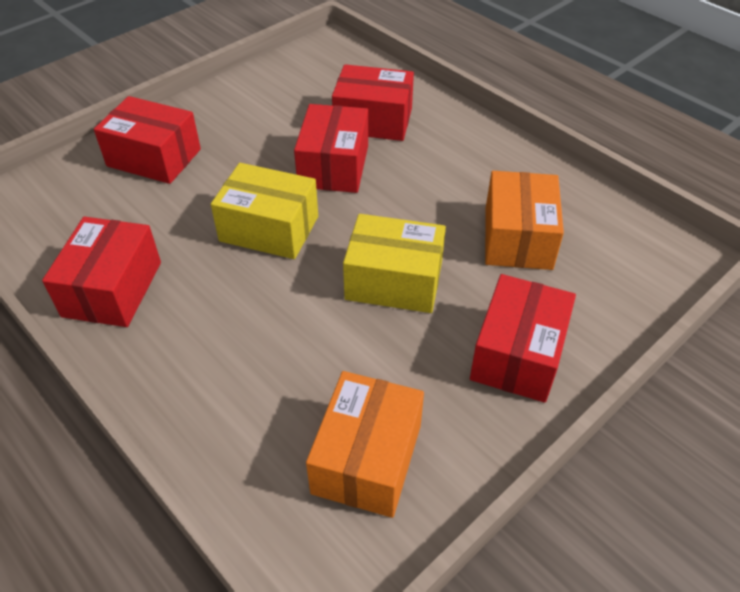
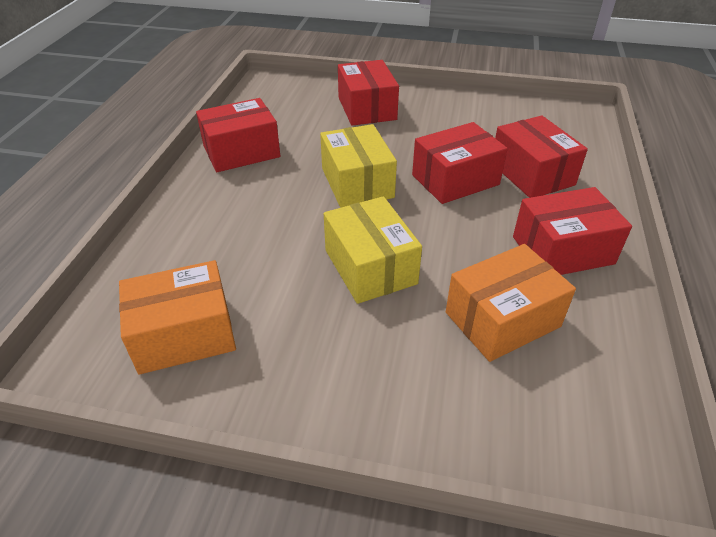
camera: 55 degrees right, 5 degrees down
(518, 354) = (361, 381): red box -> red box (562, 250)

